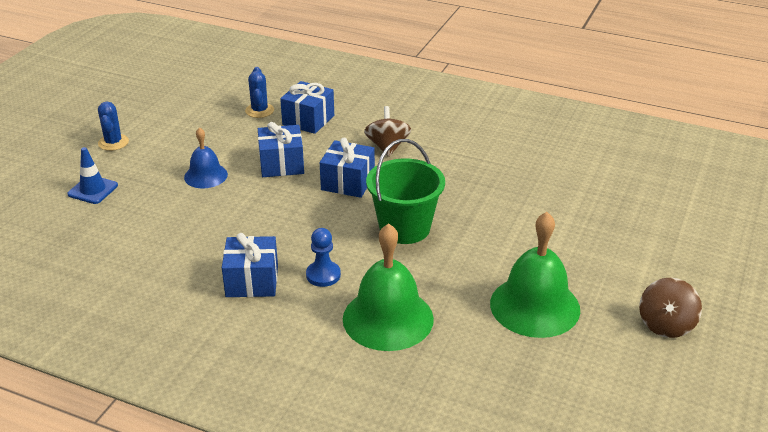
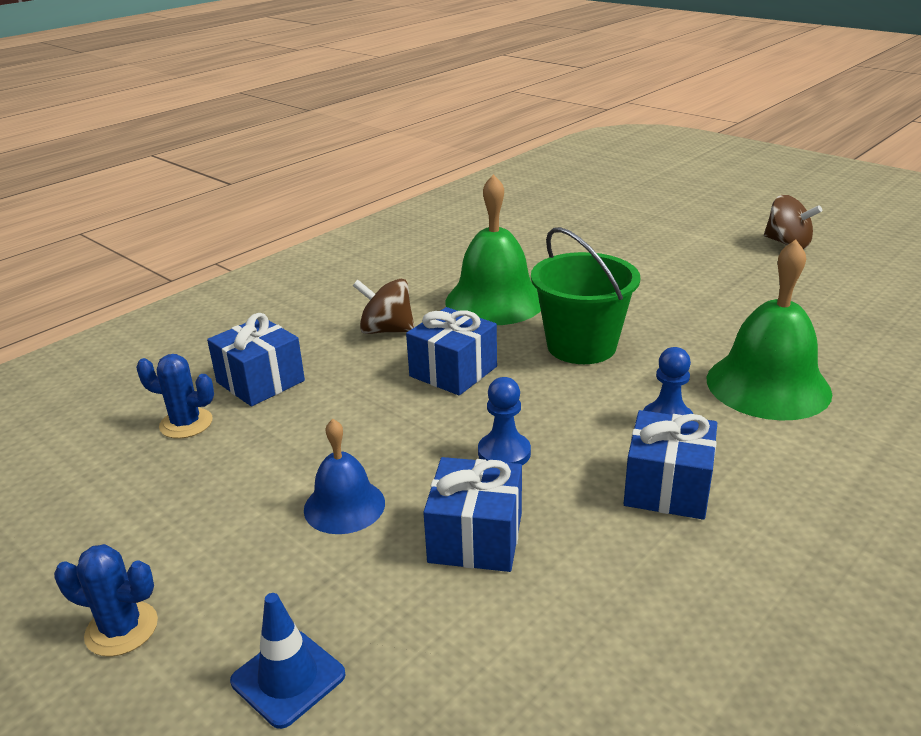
camera: 70 degrees left, 5 degrees down
(267, 217) = (504, 453): none -> blue pawn
(281, 164) = (366, 421): blue gift -> blue gift (475, 537)
(535, 306) = (753, 295): green bell -> green bell (494, 301)

